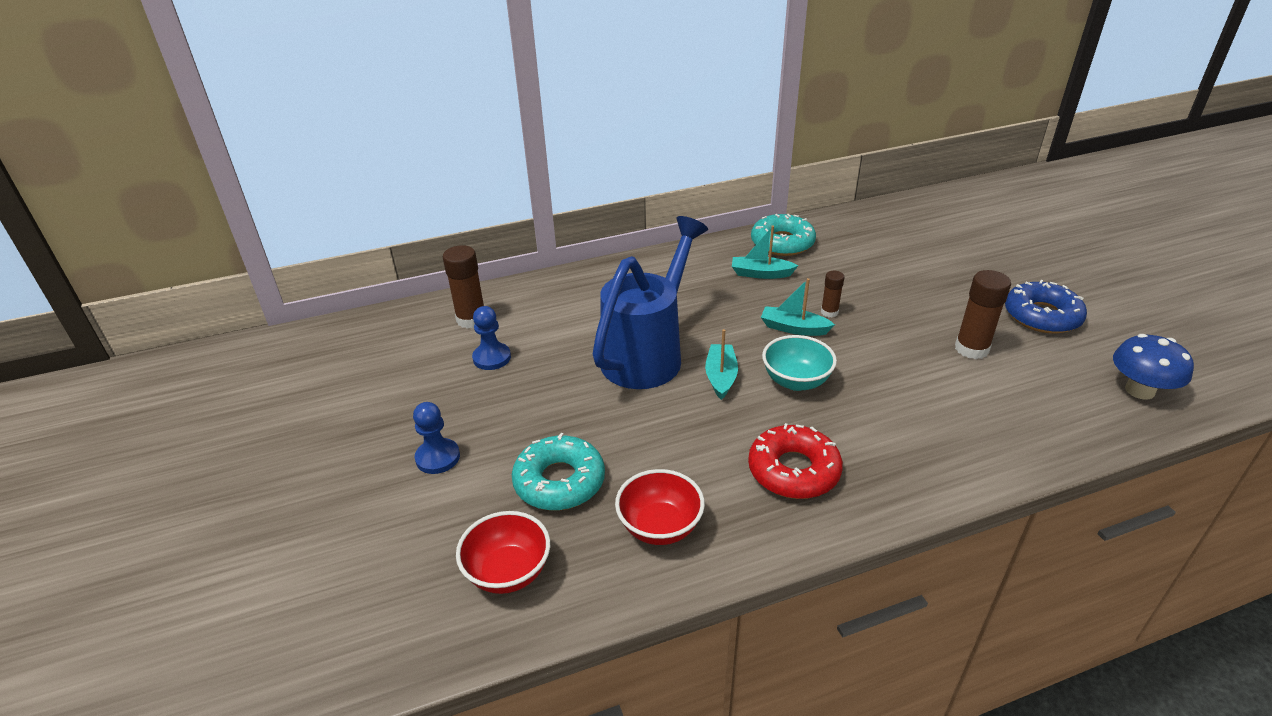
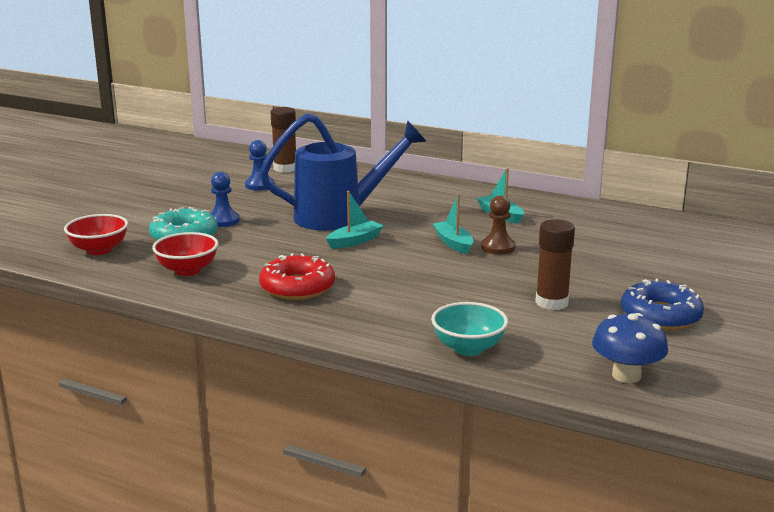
camera: 45 degrees right, 15 degrees down
(438, 457) = (156, 206): blue pawn -> blue pawn (223, 221)
(782, 243) = (557, 209): turquoise donut -> none
(796, 381) = (392, 261): turquoise bowl -> turquoise bowl (468, 348)
(829, 312) = (498, 247): brown glue stick -> brown pawn

